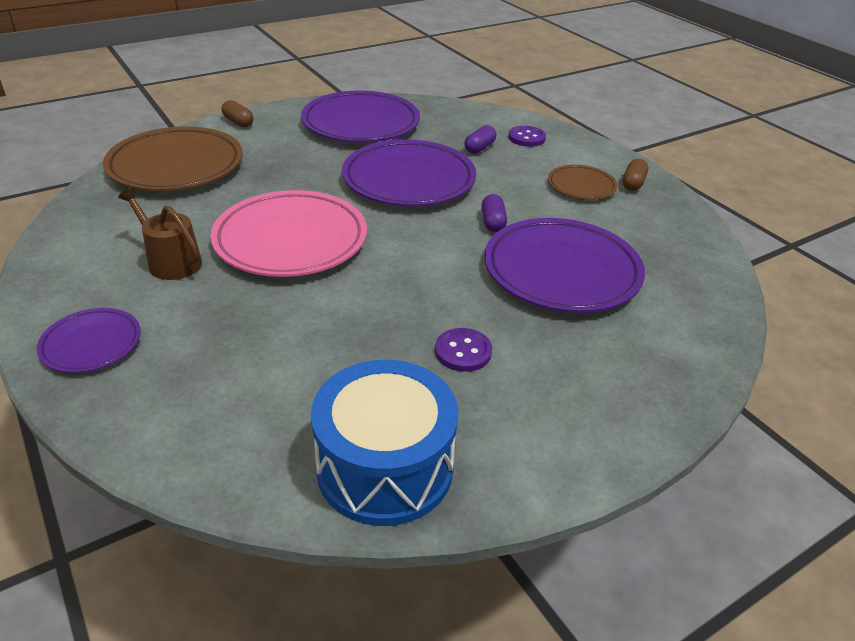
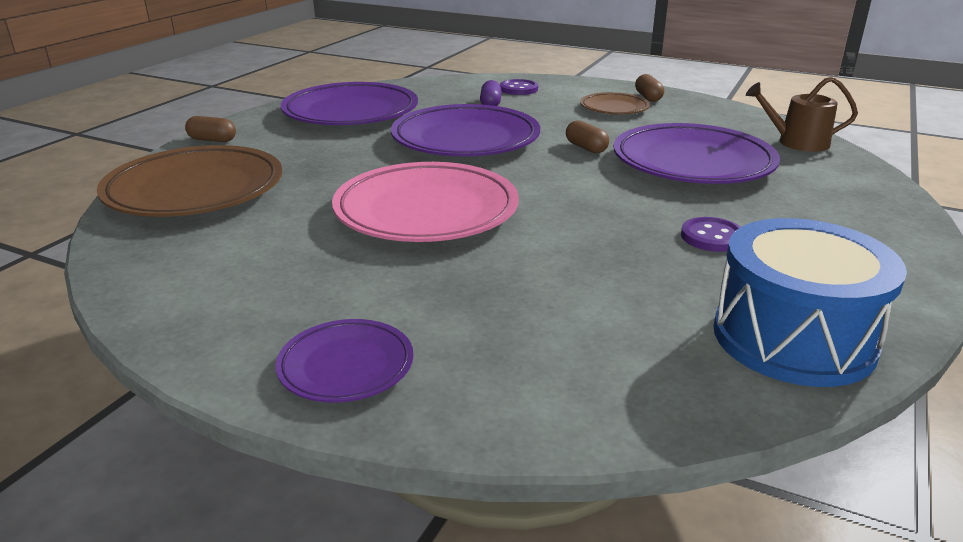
camera: 30 degrees left, 10 degrees down
(170, 261) = (321, 266): brown watering can -> brown watering can (797, 142)
(492, 222) = (586, 148): purple capsule -> brown capsule

